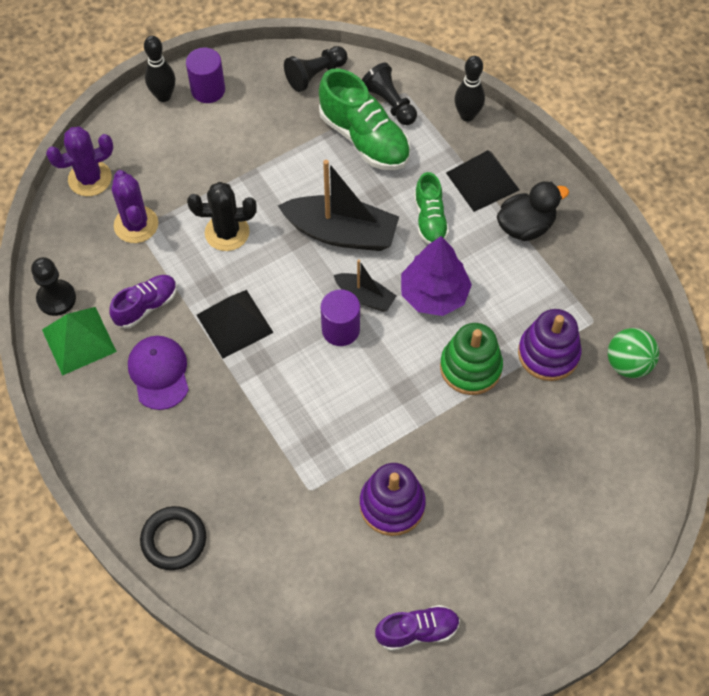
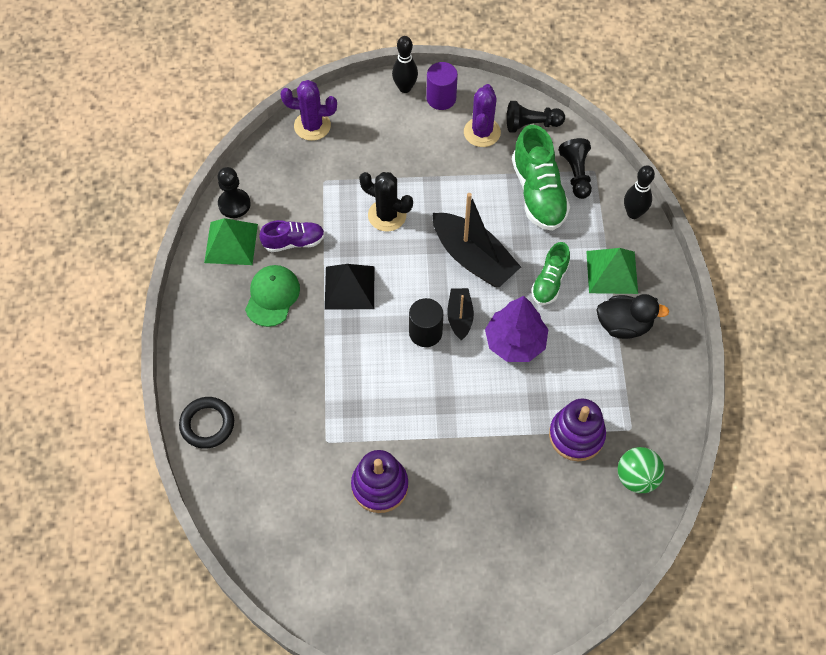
camera: 30 degrees right, 0 degrees up
(136, 224) = (324, 177): purple cactus -> purple cactus (482, 132)
(159, 373) = (272, 296): purple cap -> green cap
(340, 329) = (425, 332): purple cylinder -> black cylinder
(365, 297) = (460, 317): black boat -> black boat turned 150 degrees counterclockwise
(417, 631) = (338, 590): purple shoe -> none
(470, 367) = (507, 414): green stacking toy -> none
(482, 181) = (611, 272): black pyramid -> green pyramid

